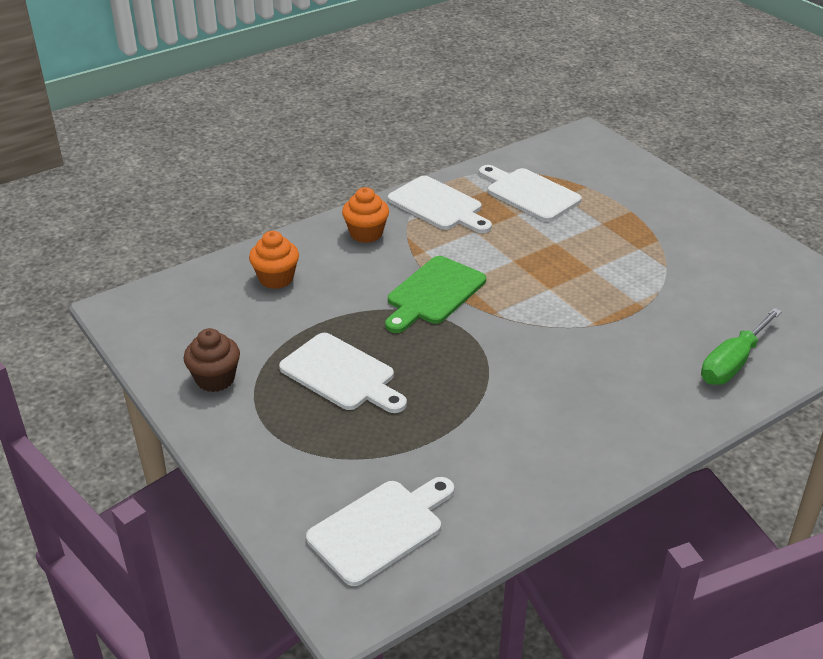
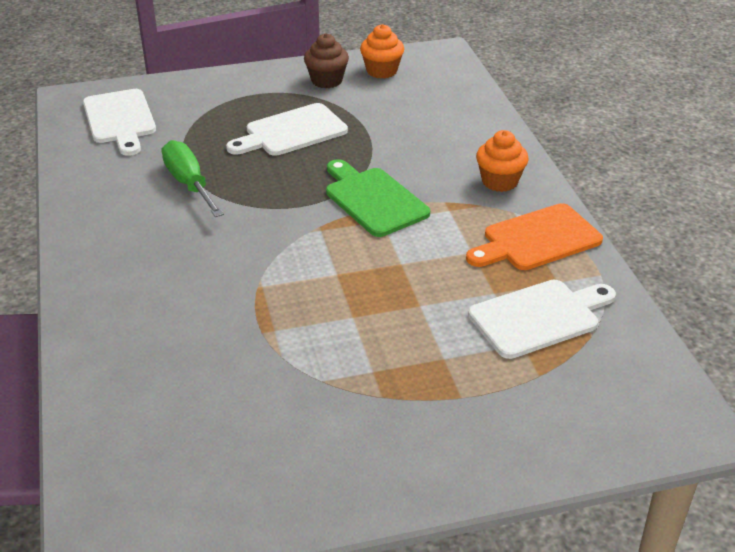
camera: 110 degrees right, 0 degrees up
(276, 278) = (446, 122): orange cupcake -> orange cupcake (382, 71)
(438, 206) = (537, 239): white cutting board -> orange cutting board
(732, 363) = (128, 363): green screwdriver -> green screwdriver (189, 184)

